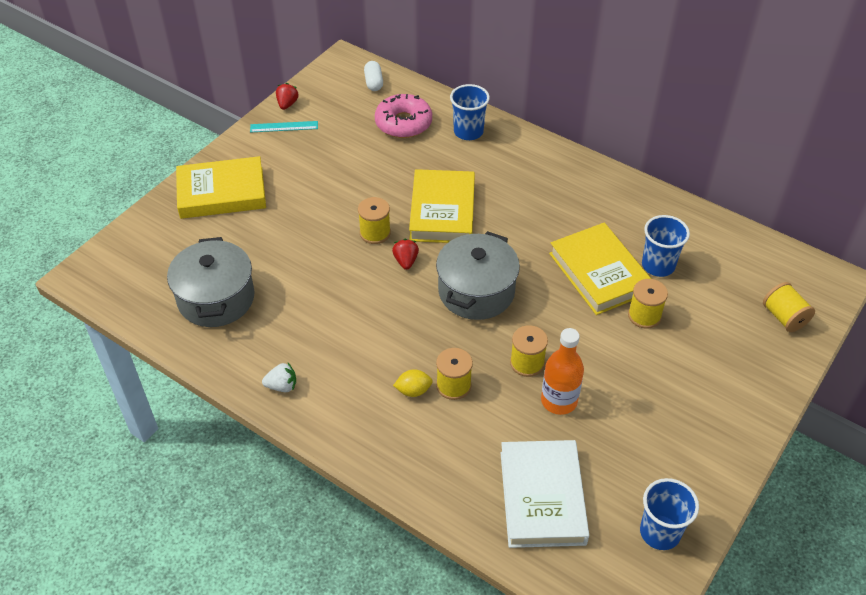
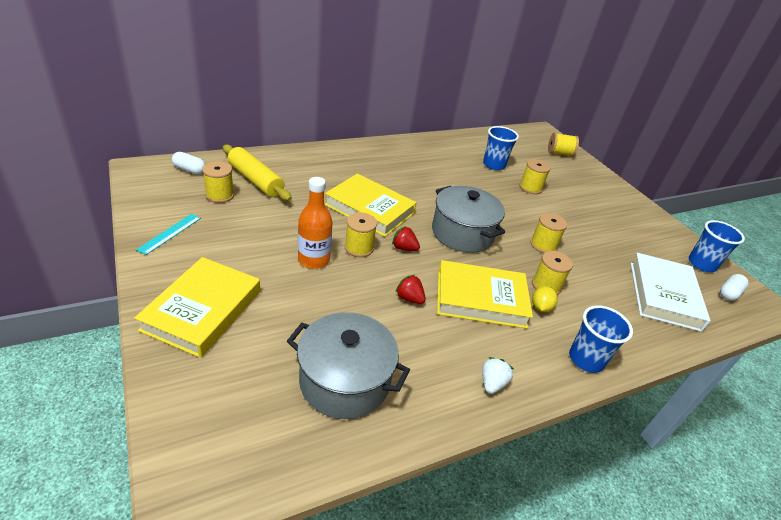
camera: 65 degrees left, 10 degrees down
(287, 104) = (144, 218): red strawberry -> red strawberry (409, 298)
(358, 119) = (220, 195): none -> yellow spool
(403, 123) = (255, 180): pink donut -> yellow rolling pin
(468, 132) = (303, 162): blue cup -> blue cup (586, 359)
(542, 497) = (663, 295): white book -> white book turned 75 degrees clockwise
(559, 401) = (583, 249): orange bottle -> orange bottle (313, 260)
(599, 273) = (484, 184): yellow book -> yellow book (480, 299)
(619, 570) = (729, 293): none -> white capsule

